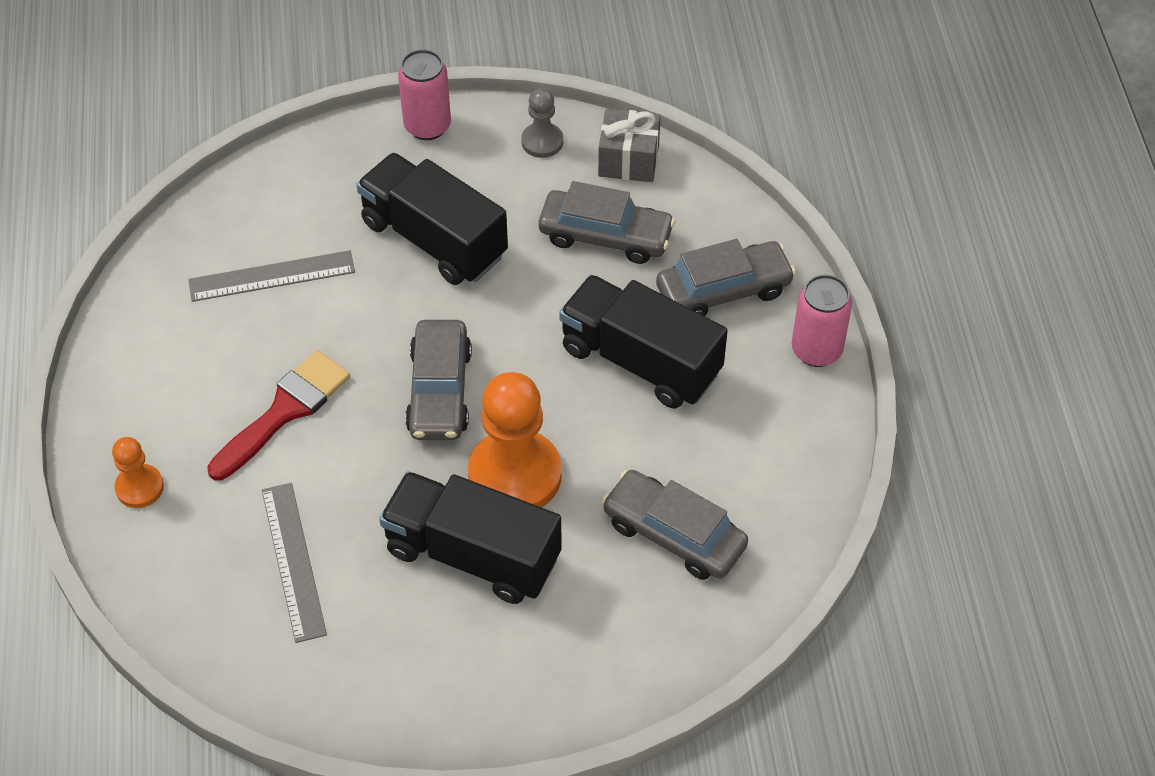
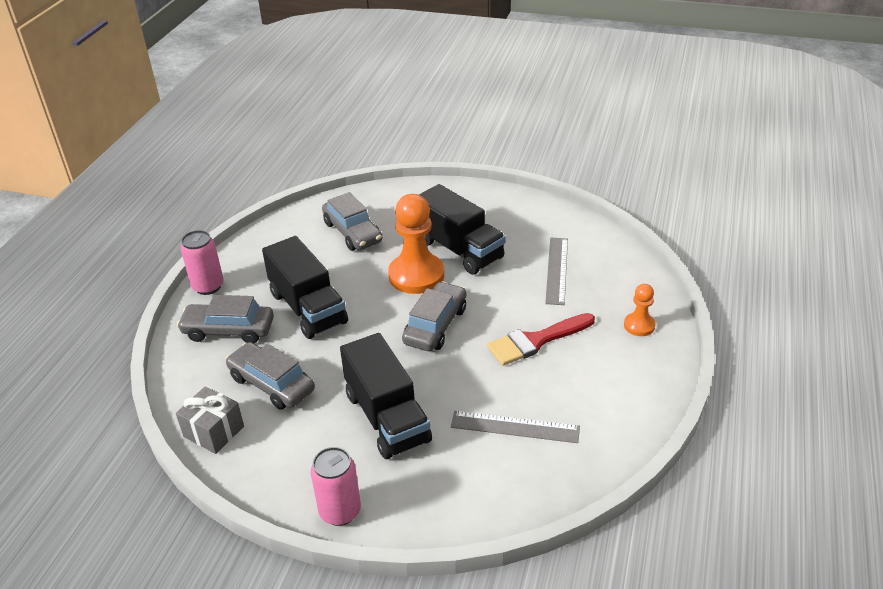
camera: 155 degrees left, 15 degrees down
(542, 141) = (262, 467): grey pawn -> none

